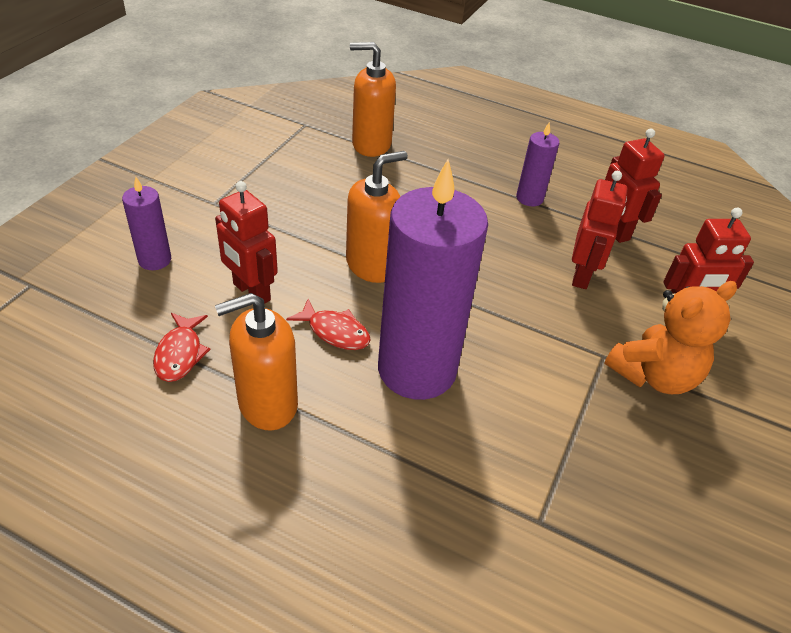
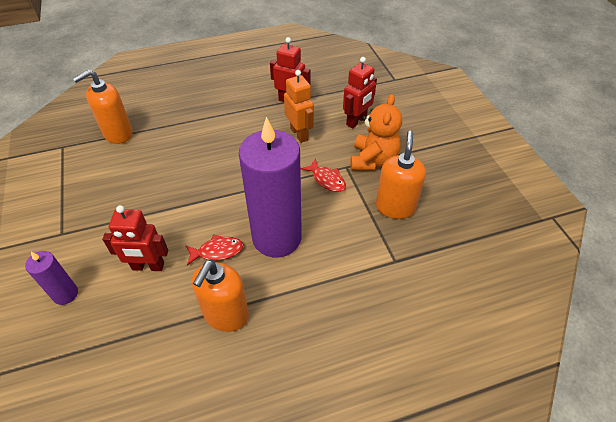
camera: 40 degrees left, 5 degrees up
(180, 354) = (148, 331): red fish -> red fish (327, 180)
(372, 265) = (196, 202): orange soap dispenser -> orange soap dispenser (395, 207)
(529, 198) = (235, 110): purple candle -> none
(582, 275) = (299, 134): red robot -> orange robot

